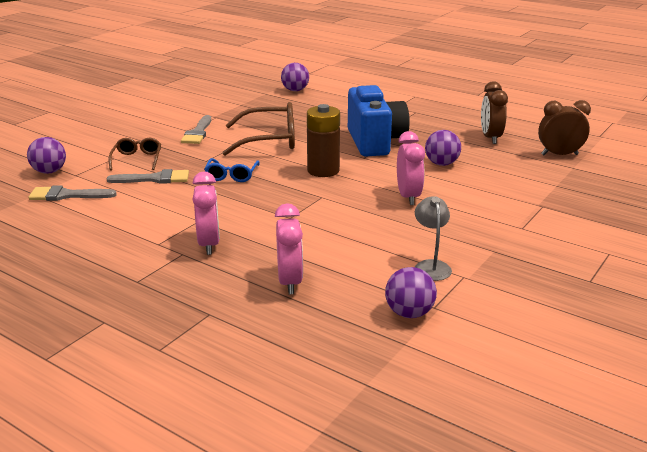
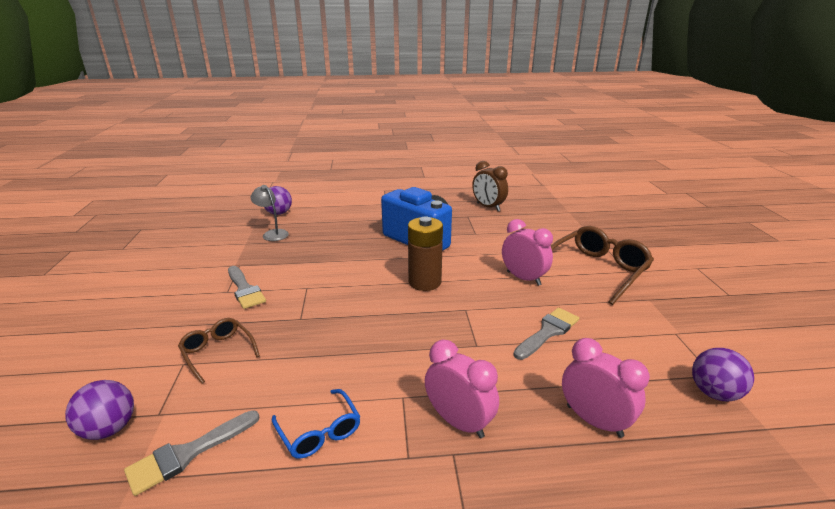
camera: 40 degrees left, 0 degrees up
(154, 179) = (276, 368): grey brush -> grey brush (548, 332)
(231, 175) = (353, 324): blue glasses -> blue glasses (319, 432)
(270, 140) = (331, 270): brown glasses -> brown glasses (597, 270)
(431, 266) = (644, 336): grey lamp -> grey lamp (272, 233)
(441, 164) = (495, 240): purple ball -> none
(559, 154) = (546, 205): brown clock -> none

